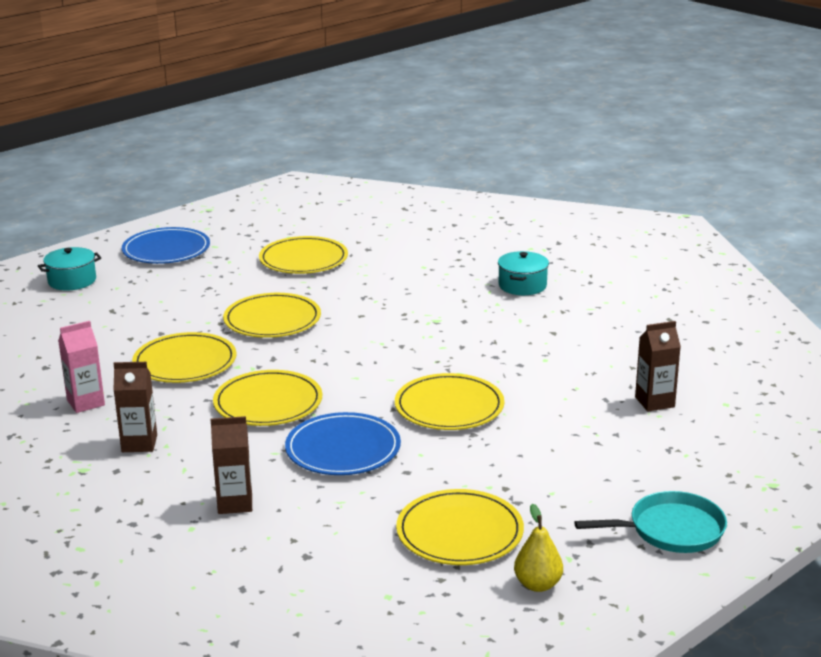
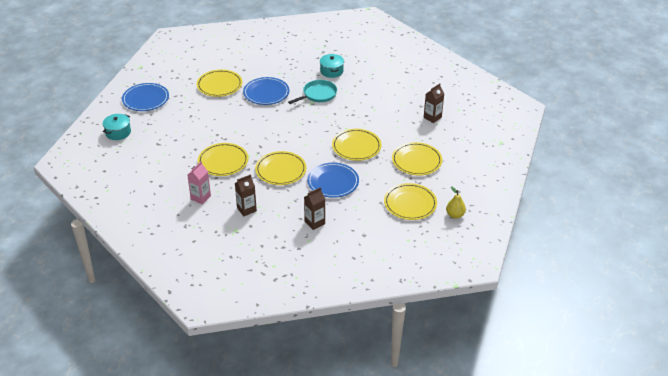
camera: 30 degrees left, 15 degrees up
(272, 320) = (239, 125): yellow plate -> yellow plate (416, 161)
(370, 288) = (266, 93): none -> blue plate
(671, 530) = (481, 175): turquoise pan -> turquoise pan (318, 94)

